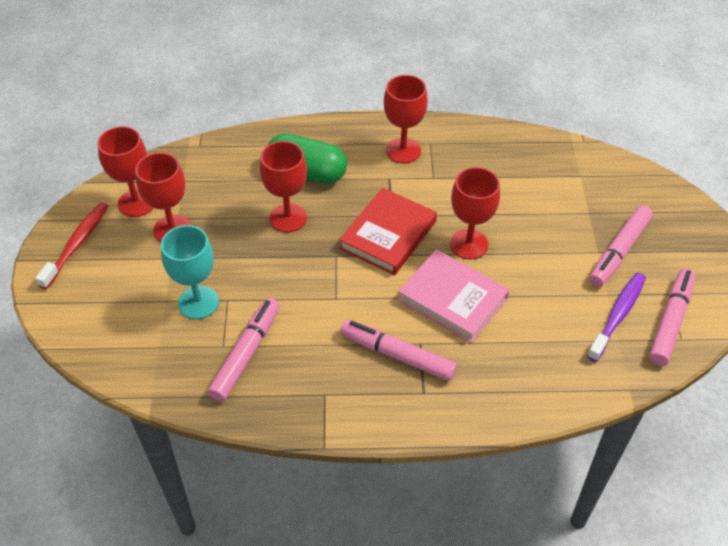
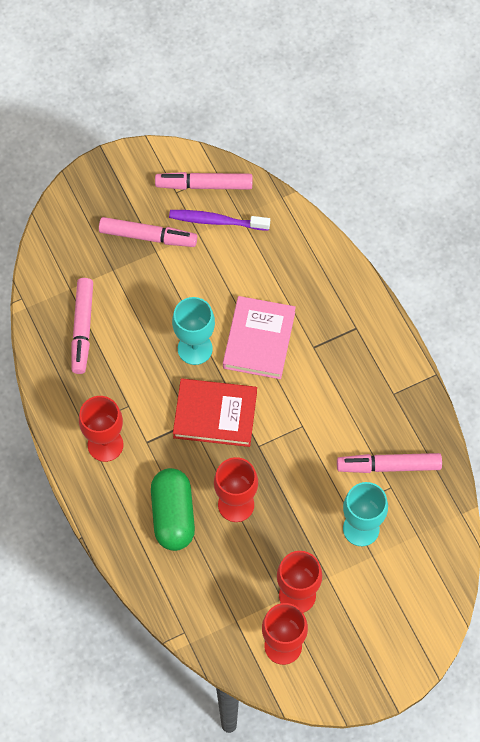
camera: 115 degrees left, 15 degrees up
(77, 244) = (354, 667): red toothbrush -> none
(397, 355) = (332, 358): pink marker -> pink marker (82, 329)
(468, 244) = (195, 348): red goblet -> turquoise goblet

